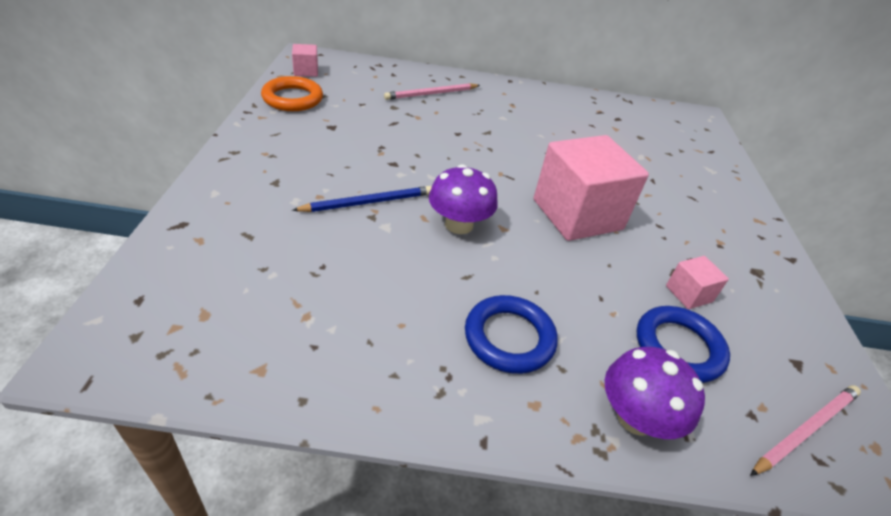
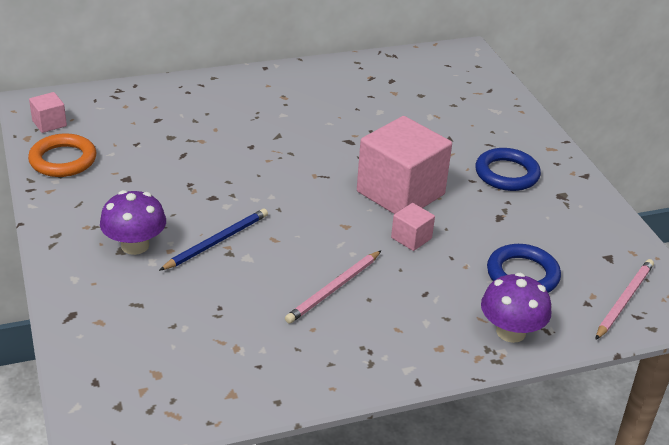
camera: 20 degrees left, 5 degrees down
(431, 94) = (197, 109): pink pencil -> pink pencil (333, 289)
(459, 224) = (307, 235): purple mushroom -> purple mushroom (135, 245)
(509, 338) = (398, 310): blue ring -> blue ring (507, 174)
(688, 294) = (516, 231): pink cube -> pink cube (411, 238)

